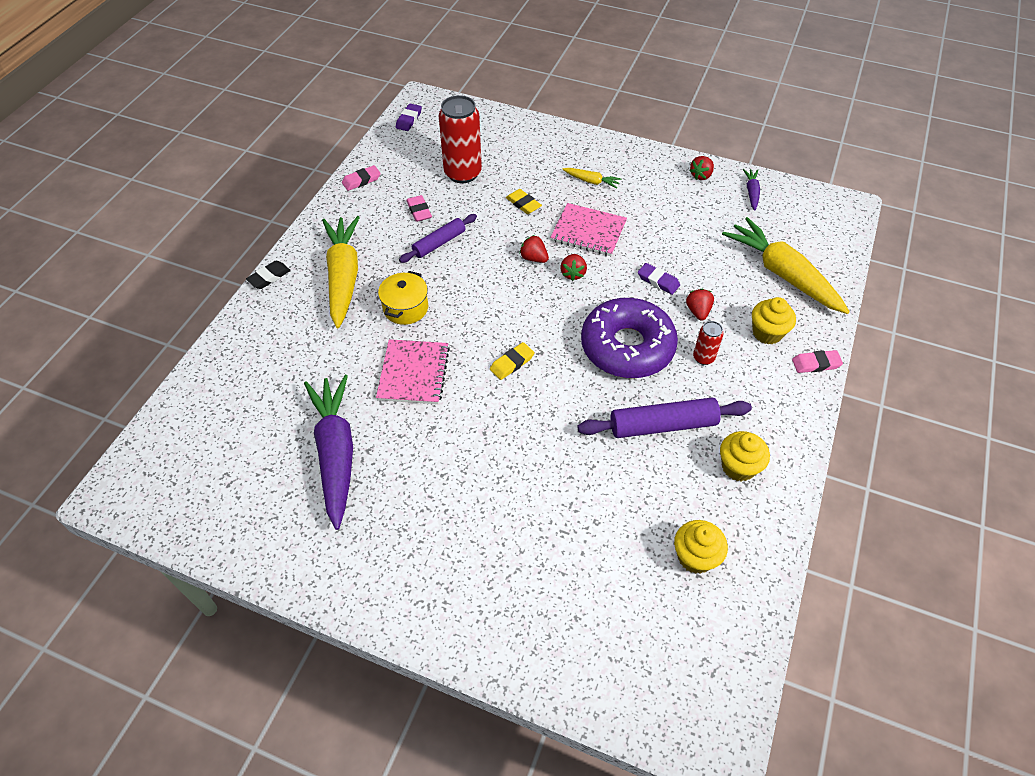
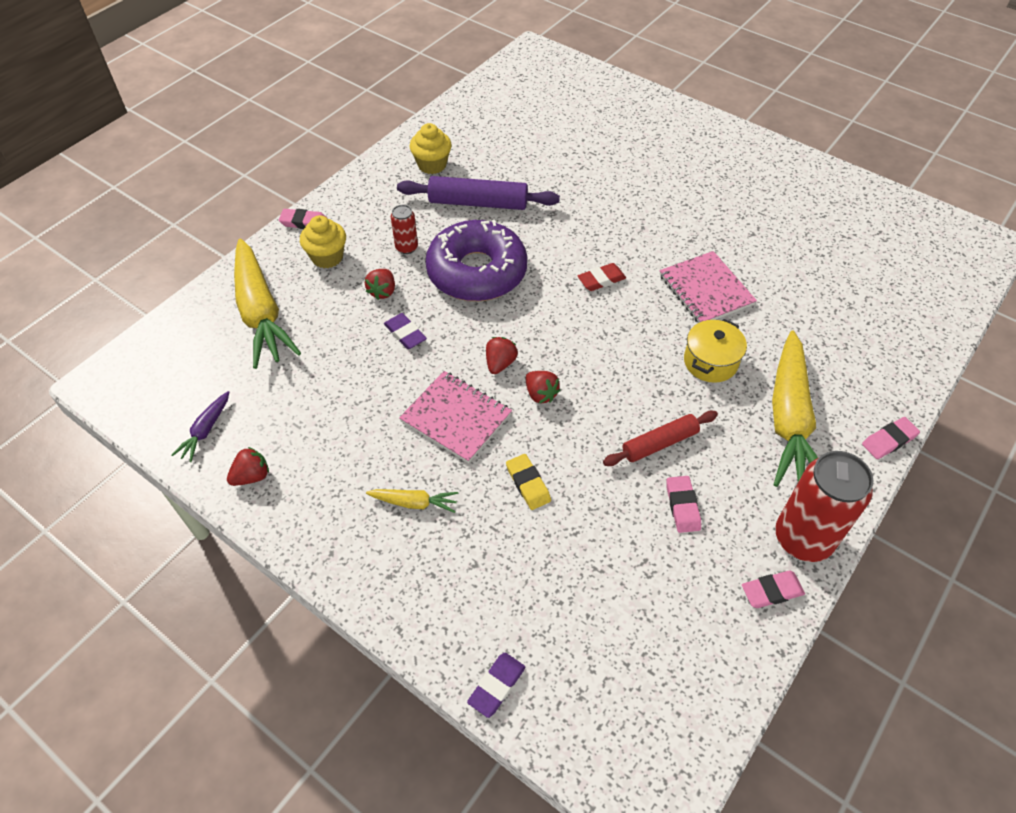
camera: 165 degrees left, 0 degrees up
(269, 277) = (889, 440): black eraser -> pink eraser
(336, 453) = (783, 236): purple carrot -> none
(409, 120) = (684, 736): purple eraser -> purple eraser (496, 686)
(413, 373) = (706, 290): pink notebook -> pink notebook turned 45 degrees counterclockwise
(439, 243) = (659, 443): purple rolling pin -> red rolling pin
(463, 173) = (605, 567): red can -> red can (803, 539)
(512, 363) = (601, 280): yellow eraser -> red eraser
(591, 181) = (414, 503): yellow carrot -> yellow carrot turned 150 degrees clockwise
(695, 557) = (499, 123): yellow cupcake -> none

